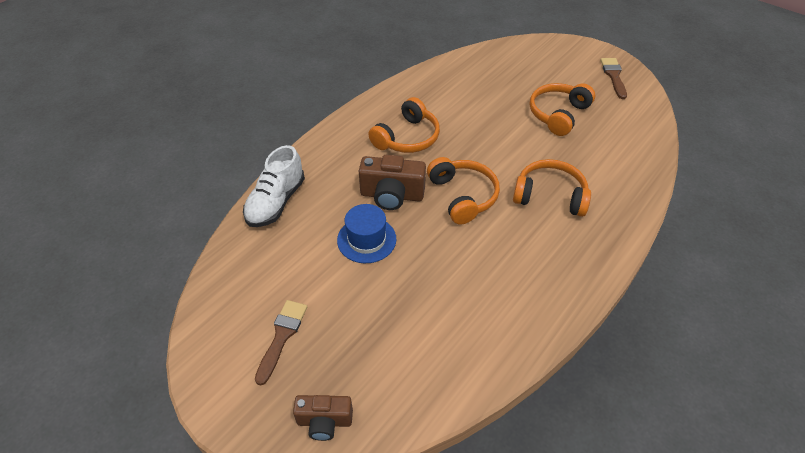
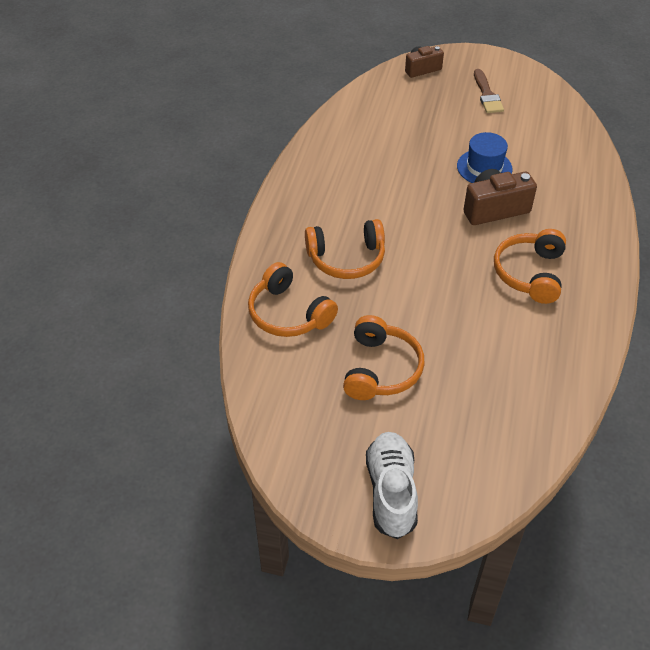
camera: 155 degrees right, 0 degrees up
(276, 202) = (587, 170): white shoe -> white shoe (391, 492)
(463, 196) = (429, 230): orange headphones -> orange headphones (288, 313)
(613, 76) = (331, 474): brown brush -> none

